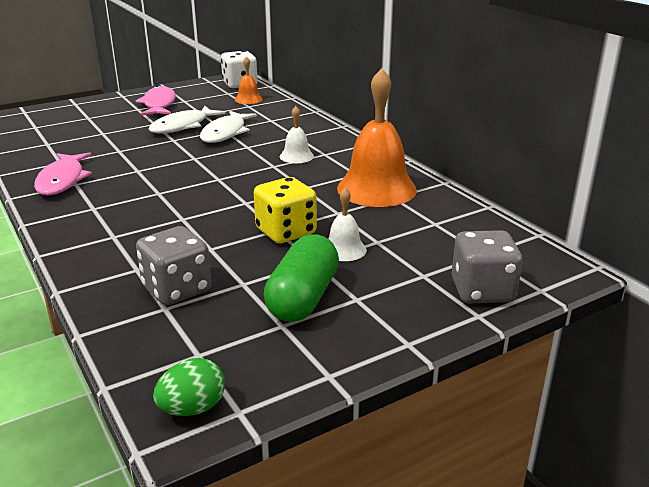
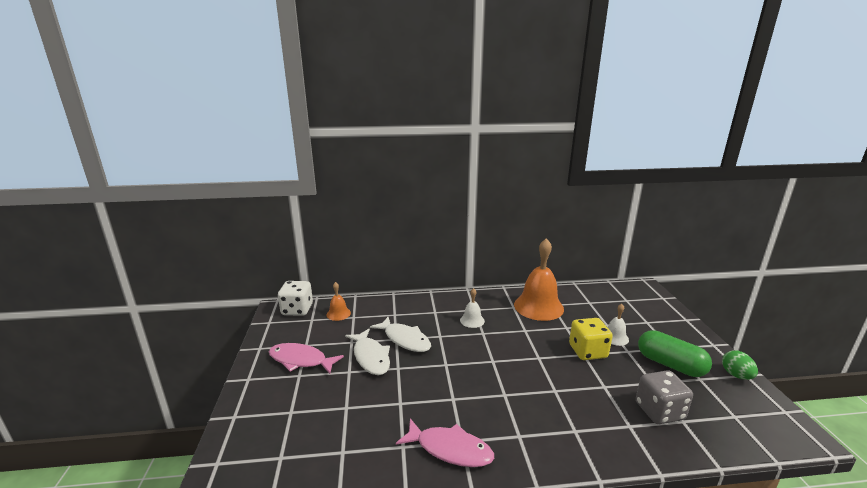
camera: 65 degrees left, 5 degrees down
(192, 408) = (787, 428): green egg -> green egg (736, 375)
(482, 291) = (663, 311): grey dice -> none

